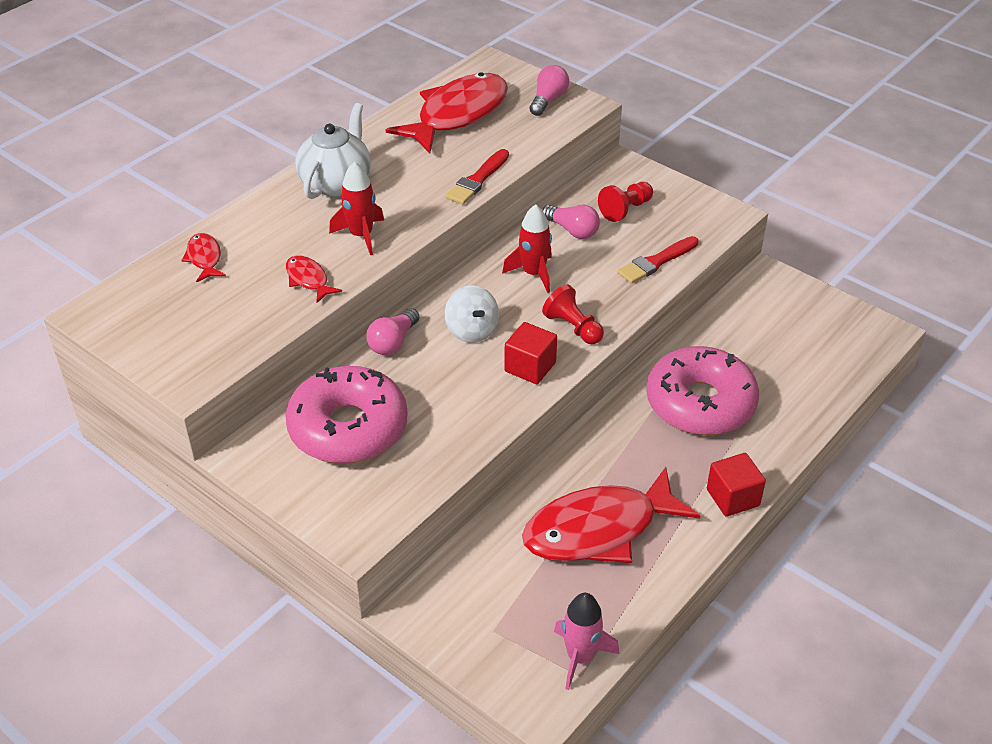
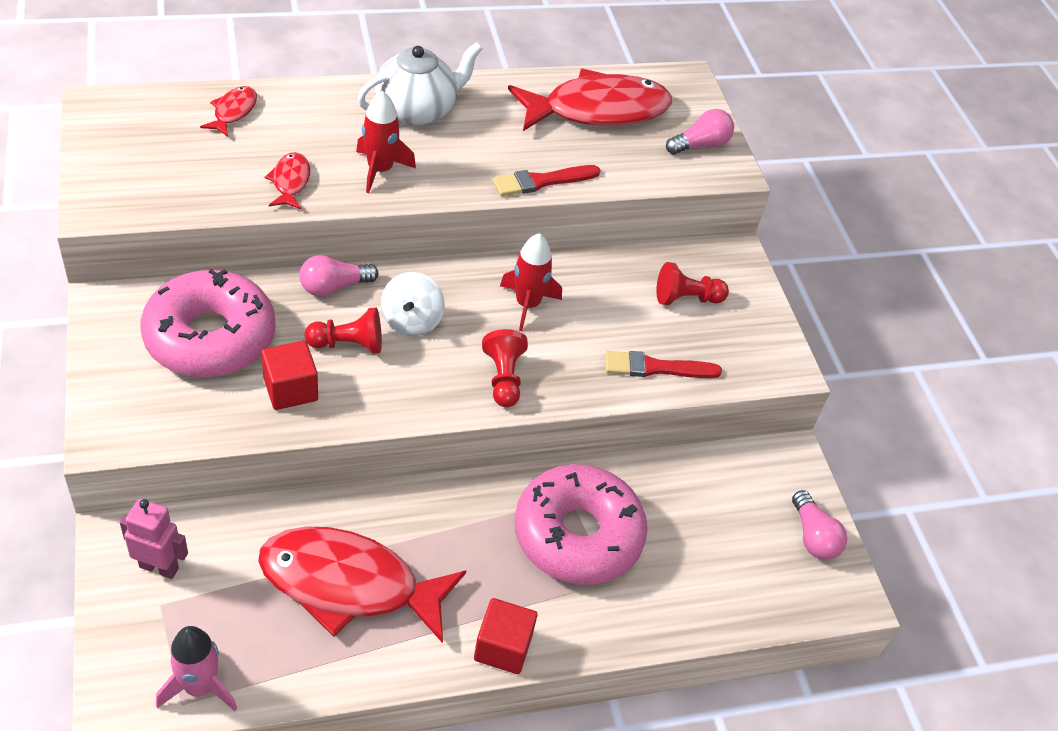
camera: 30 degrees right, 5 degrees up
(448, 371) = (348, 344): none -> red pawn
(463, 609) = (159, 567): none -> pink robot
(530, 367) = (422, 388): red cube -> red cube (290, 389)
(572, 230) = (611, 287): pink light bulb -> pink light bulb (813, 536)

